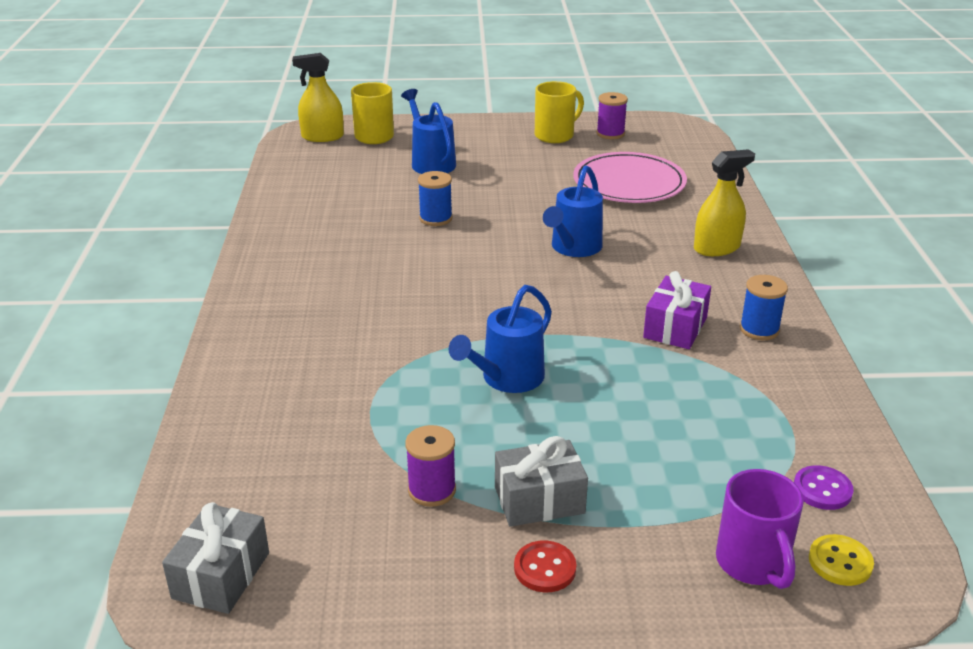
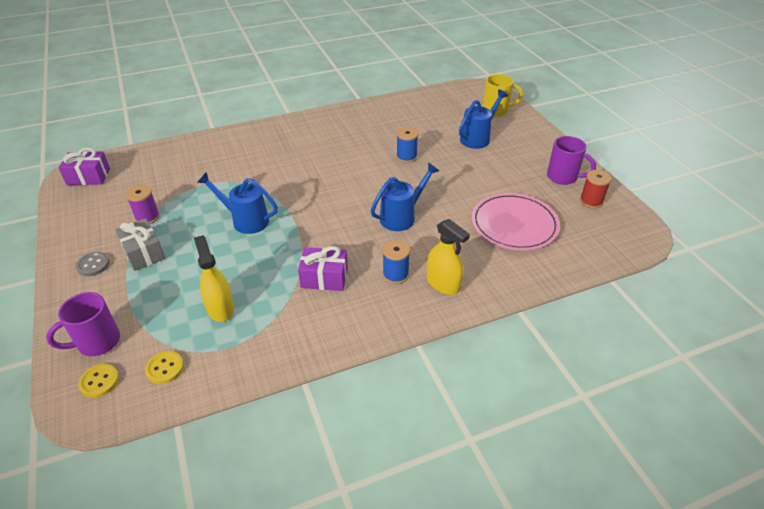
camera: 70 degrees right, 10 degrees up
(221, 575) = (88, 177): grey gift -> purple gift
(322, 137) = (479, 95): yellow spray bottle -> yellow spray bottle (220, 308)
(545, 568) = (93, 265): red button -> grey button
(555, 135) = (563, 177): yellow mug -> purple mug
(573, 248) = (402, 216): blue watering can -> blue watering can turned 135 degrees clockwise
(610, 134) = (591, 201): purple spool -> red spool
(759, 329) = (338, 319): blue spool -> blue spool (395, 275)
(822, 489) = (165, 368): purple button -> yellow button

